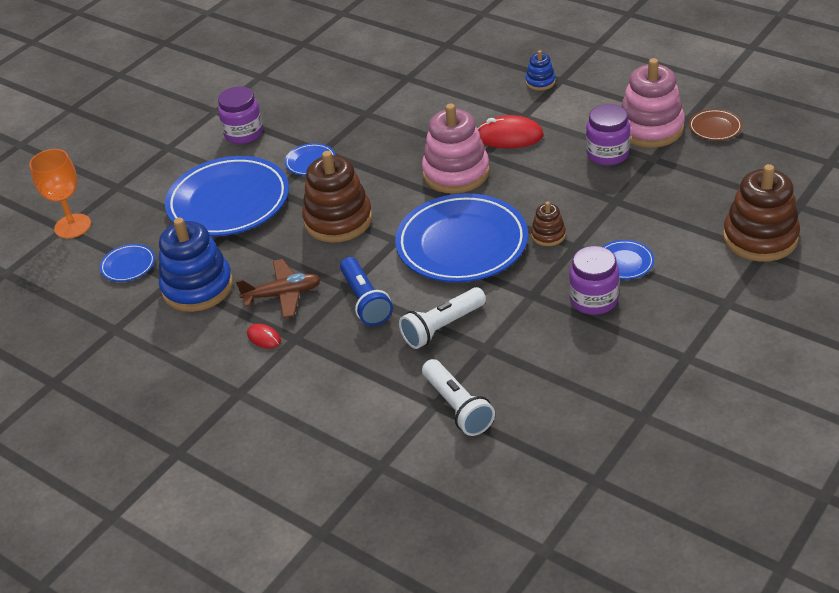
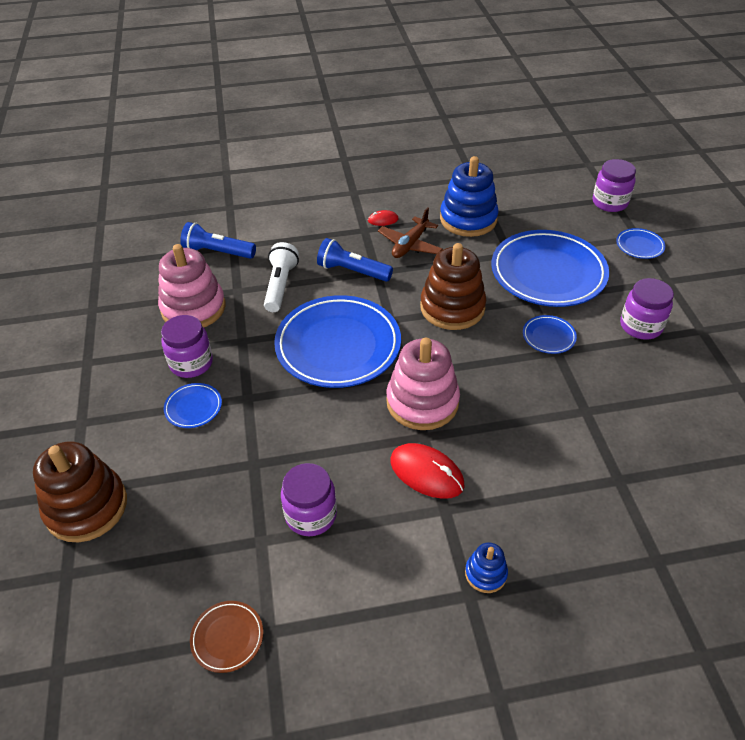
camera: 130 degrees right, 5 degrees up
(72, 226) = (609, 203): orange goblet -> purple jar
(128, 265) = (531, 205): blue plate -> blue plate (639, 246)
(457, 407) = (218, 252): white flashlight -> blue flashlight
(509, 136) = (426, 473): red mouse -> red mouse turned 75 degrees clockwise
(548, 235) = (279, 393): brown stacking toy -> none
(650, 128) = (299, 584): pink stacking toy -> pink stacking toy (193, 308)

